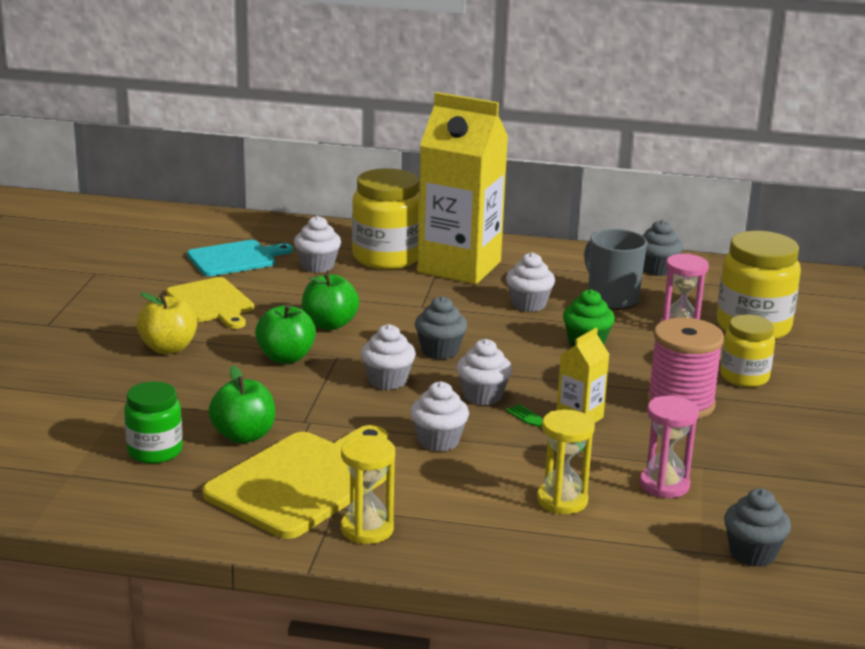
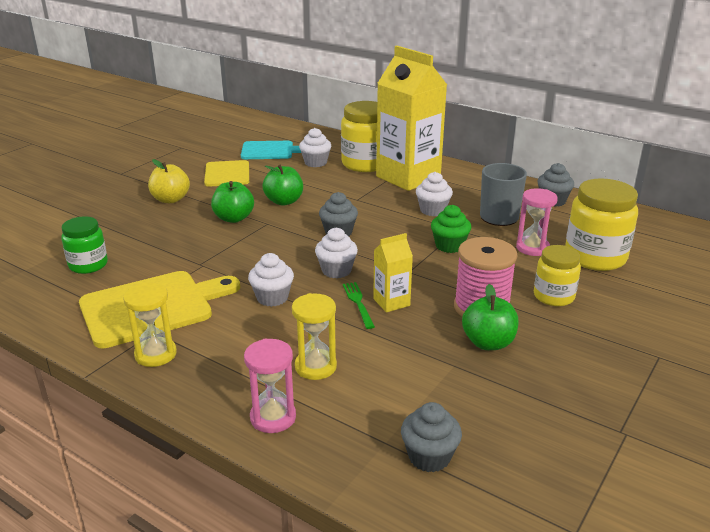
camera: 25 degrees right, 5 degrees up
(243, 436) = (151, 266): green apple -> green apple (488, 343)
(387, 381) = (282, 246): white cupcake -> none
(664, 485) = (408, 373): pink hourglass -> pink hourglass (273, 417)

